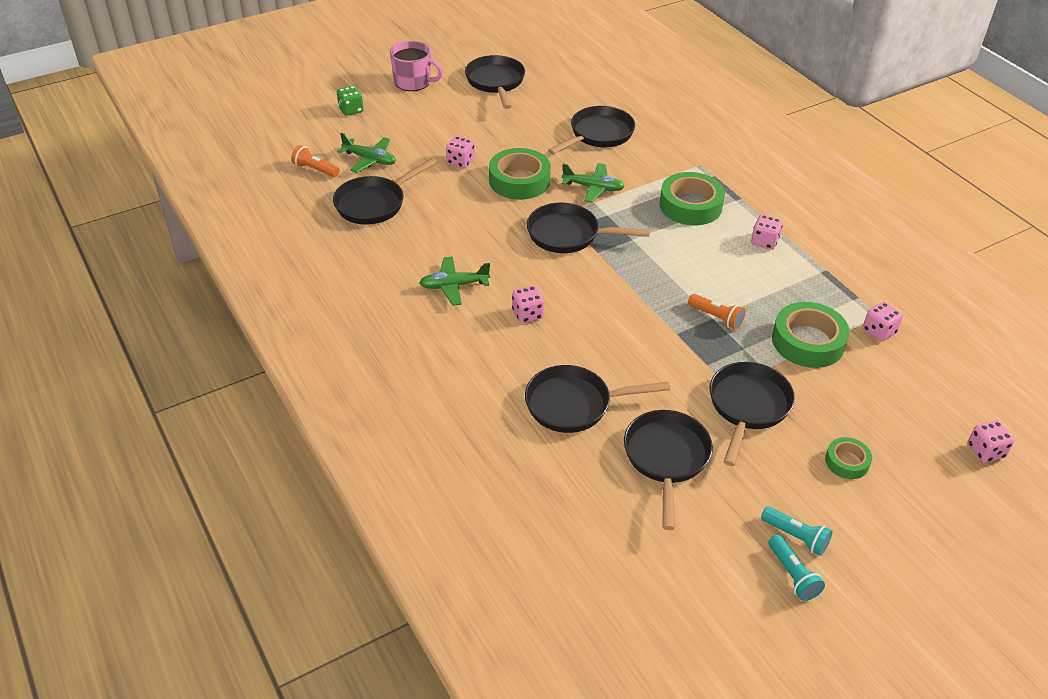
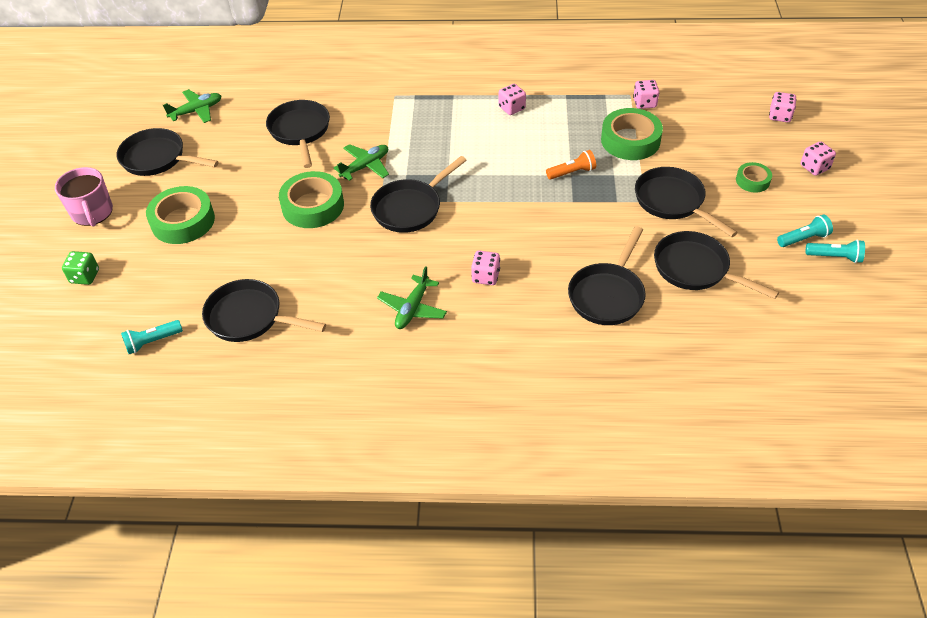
camera: 55 degrees left, 5 degrees up
(315, 169) = (152, 342): orange flashlight -> turquoise flashlight
(370, 159) = (180, 294): green plane -> green plane (196, 111)
(374, 203) = (249, 317): black pan -> black pan turned 120 degrees clockwise
(413, 82) = (92, 213): pink mug -> pink mug turned 105 degrees clockwise
(460, 162) = (248, 232): pink dice -> pink dice (814, 167)
(690, 205) = (438, 124): green tape -> green tape (183, 221)

